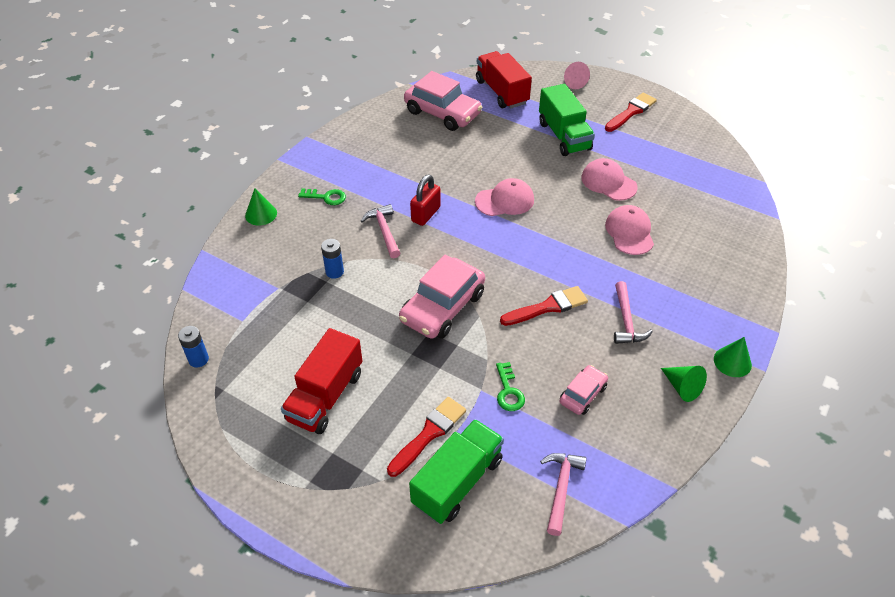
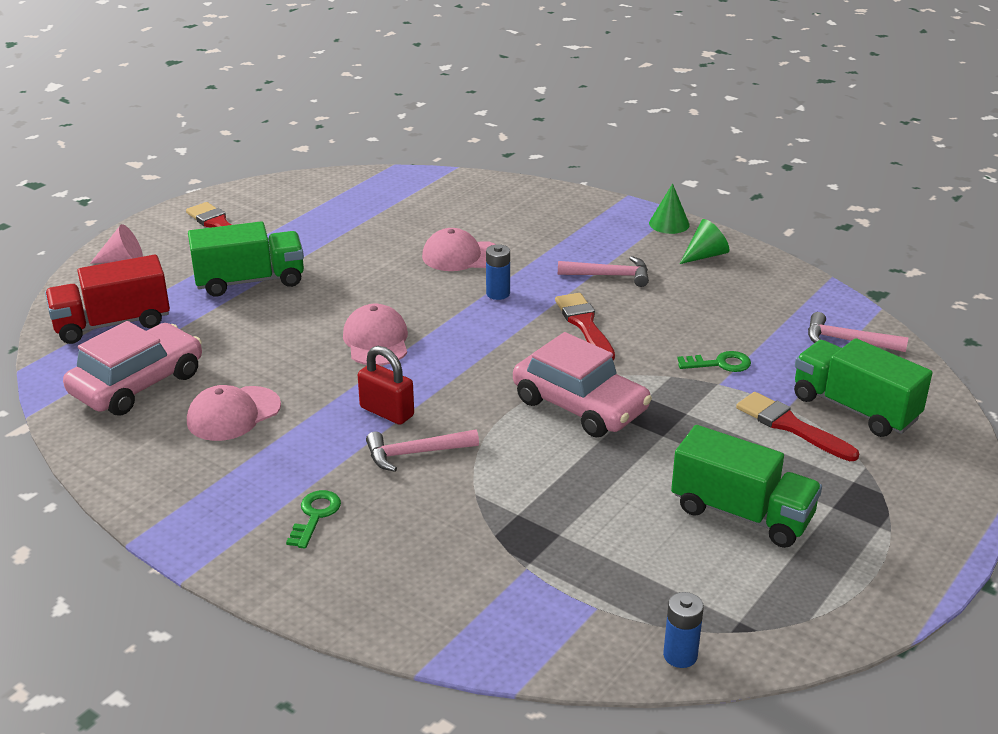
camera: 85 degrees left, 15 degrees down
(261, 214) = (338, 596): green cone -> none
(325, 396) = (741, 513): red truck -> green truck
(334, 272) = (498, 505): blue battery -> blue battery (498, 294)
(582, 394) = (720, 315): pink car -> none
(608, 182) = (363, 259): pink cap -> pink cap (233, 414)

